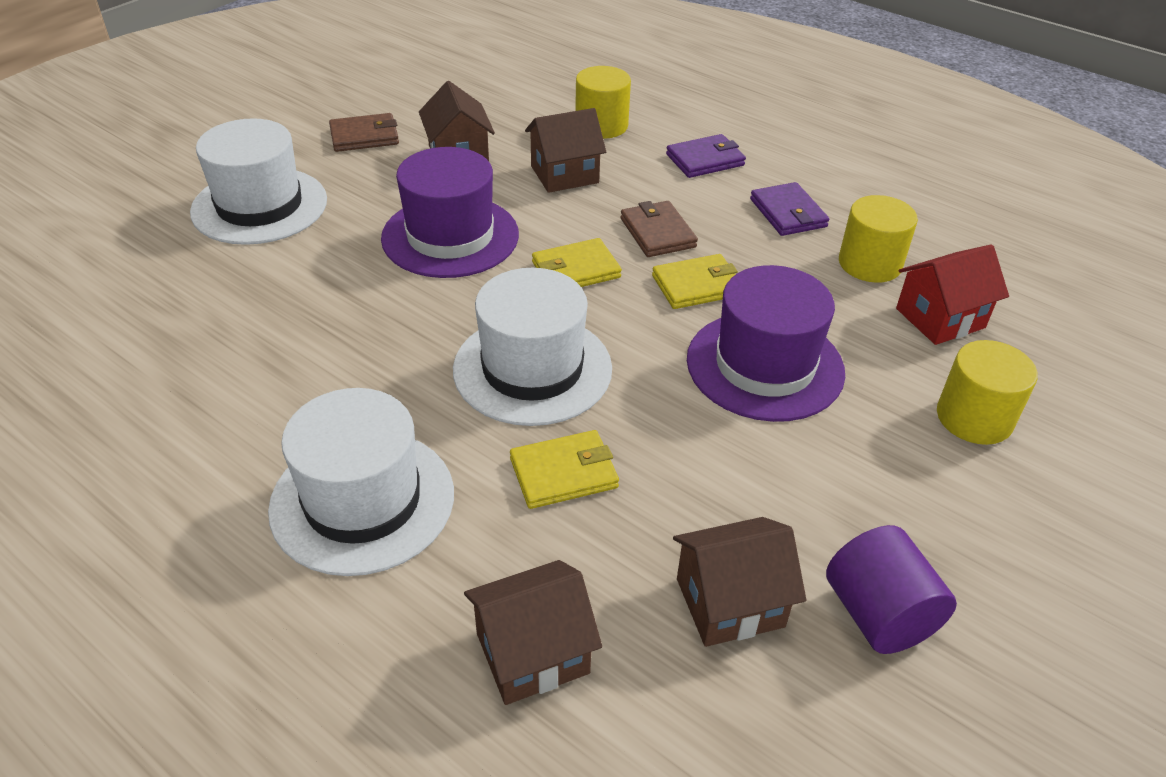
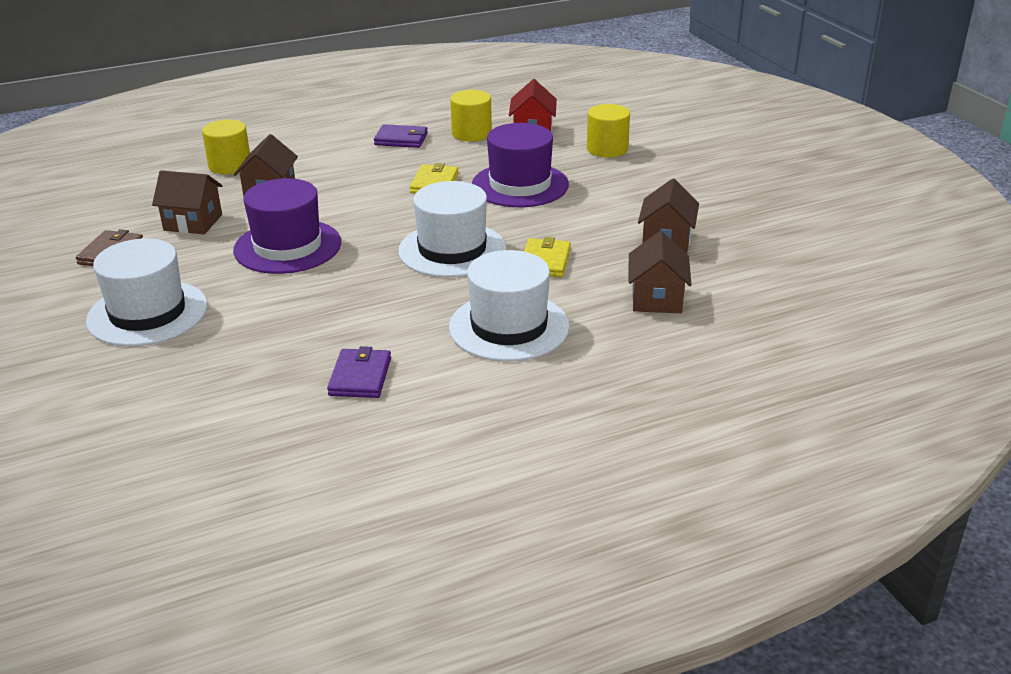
camera: 60 degrees left, 10 degrees down
(575, 270) = (376, 214): yellow wallet -> none
(657, 233) = (371, 180): brown wallet -> none
(705, 160) = (317, 145): purple wallet -> purple wallet (360, 377)
(878, 614) = (700, 210): purple cylinder -> none

